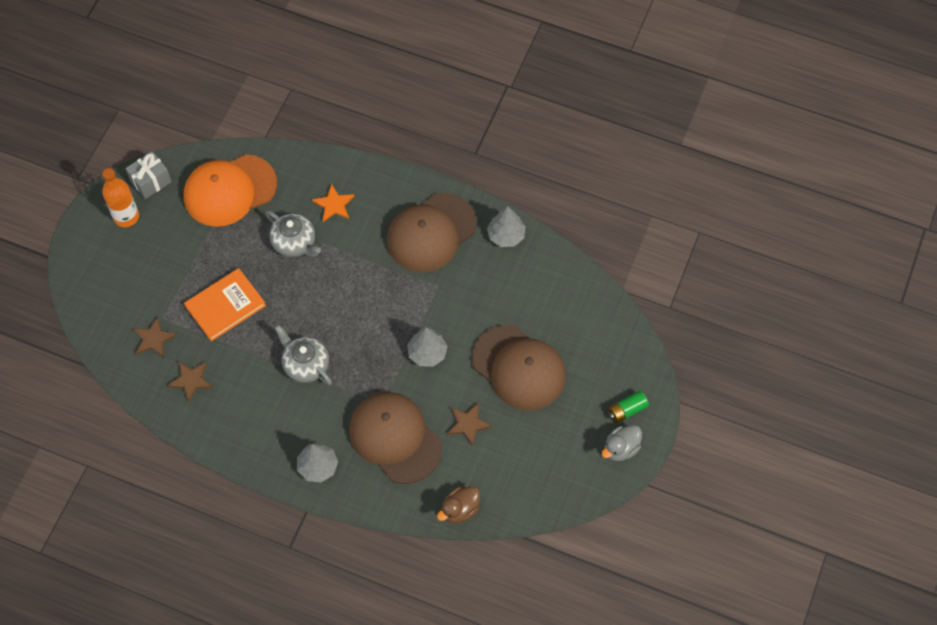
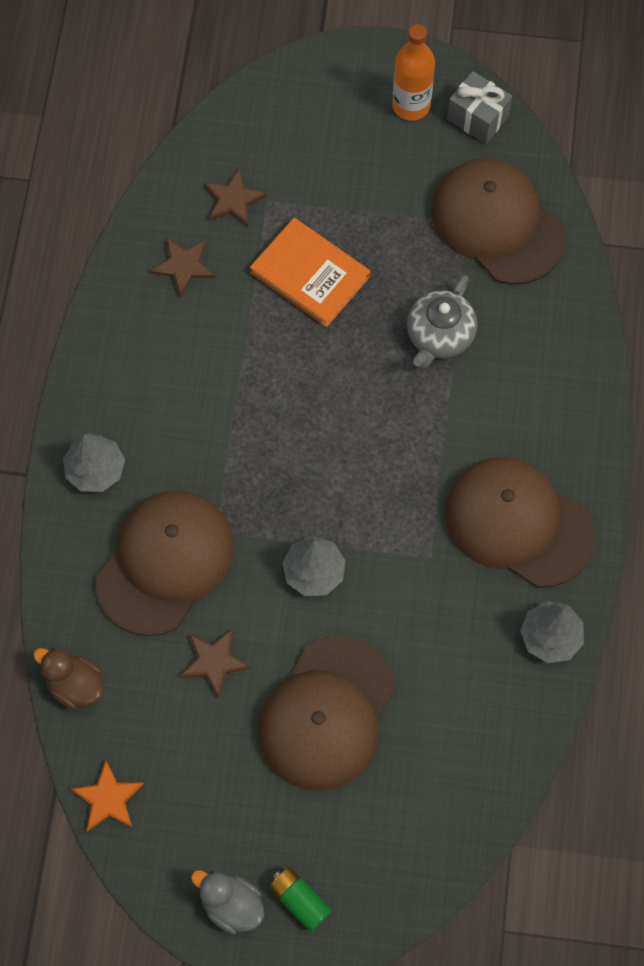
camera: 75 degrees right, 5 degrees up
(229, 190) = (497, 223): orange cap -> brown cap
(305, 365) = (248, 408): grey teapot -> none
(334, 204) = (521, 371): orange star -> orange star (108, 798)

